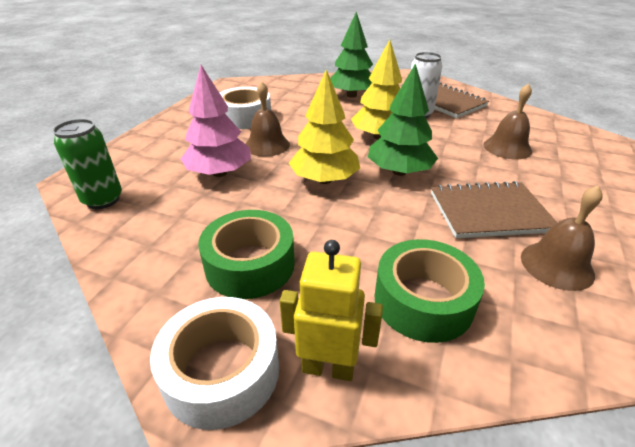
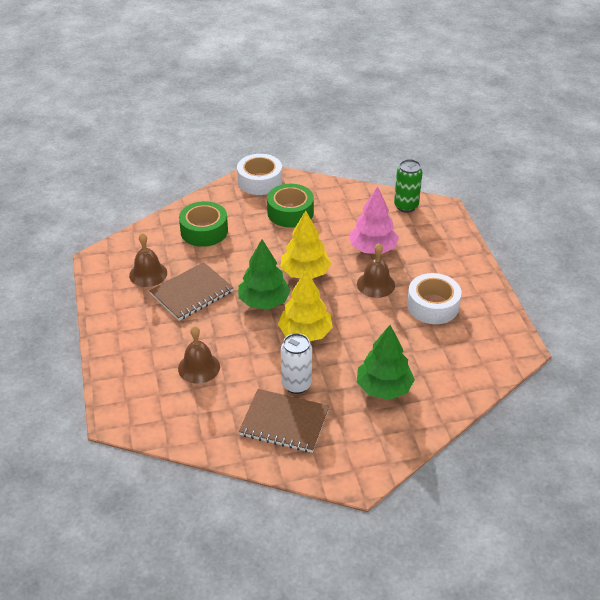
camera: 145 degrees right, 5 degrees up
(328, 367) = (225, 196): yellow robot -> none

